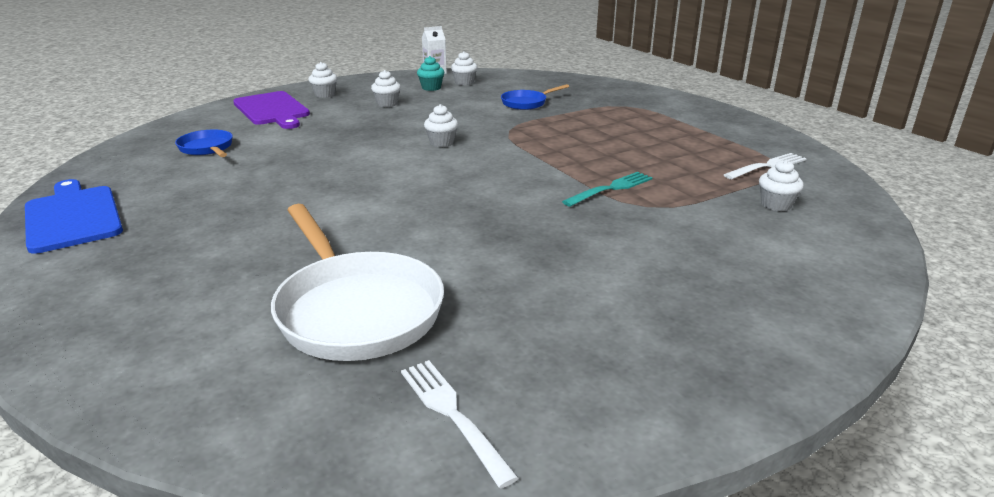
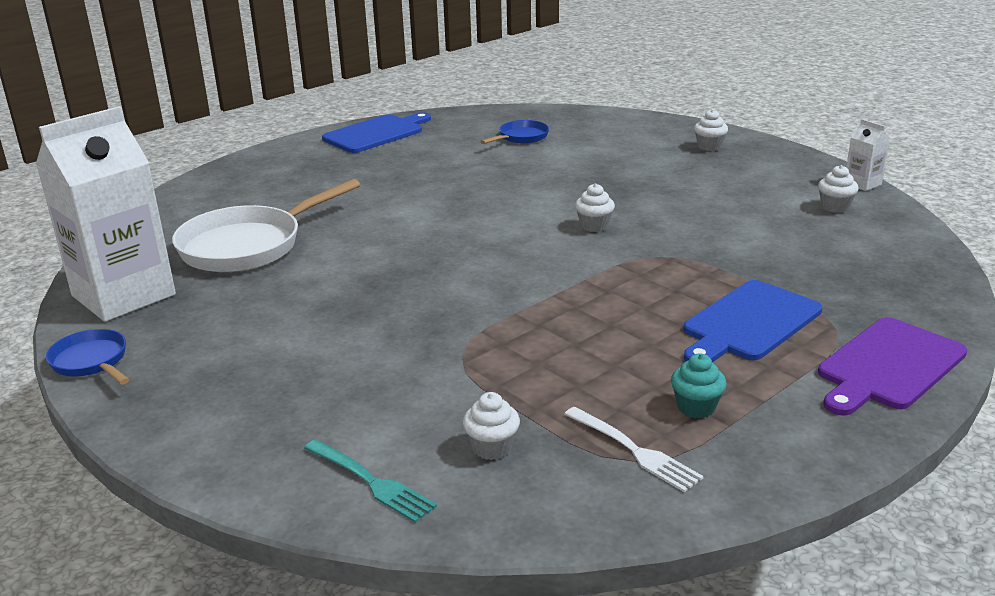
camera: 80 degrees right, 0 degrees up
(272, 110) = (639, 136): purple cutting board -> purple cutting board (888, 366)
(387, 104) = (704, 180): white cupcake -> none
(431, 88) = (789, 192): turquoise cupcake -> turquoise cupcake (696, 407)
(453, 415) = (123, 295): white fork -> white carton
(526, 103) = (780, 256): blue pan -> blue pan (91, 362)
(611, 189) = (502, 331): turquoise fork -> turquoise fork (371, 482)
(615, 122) = (748, 323): none -> blue cutting board

